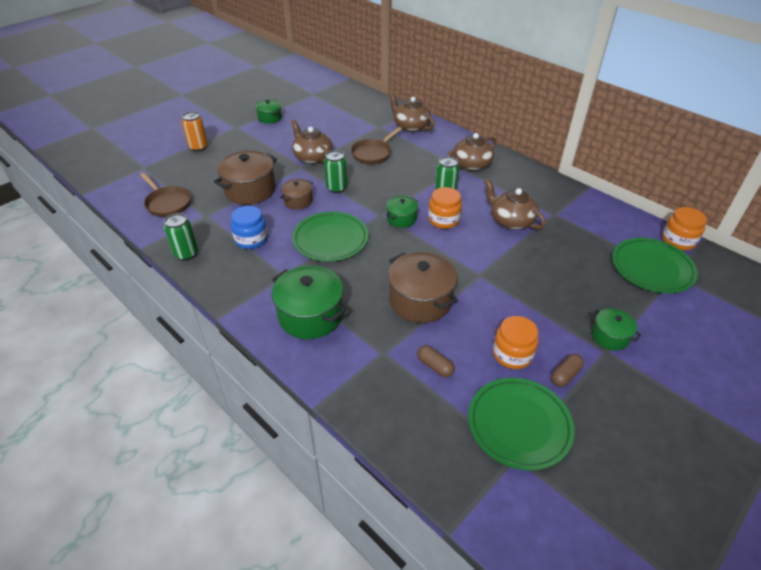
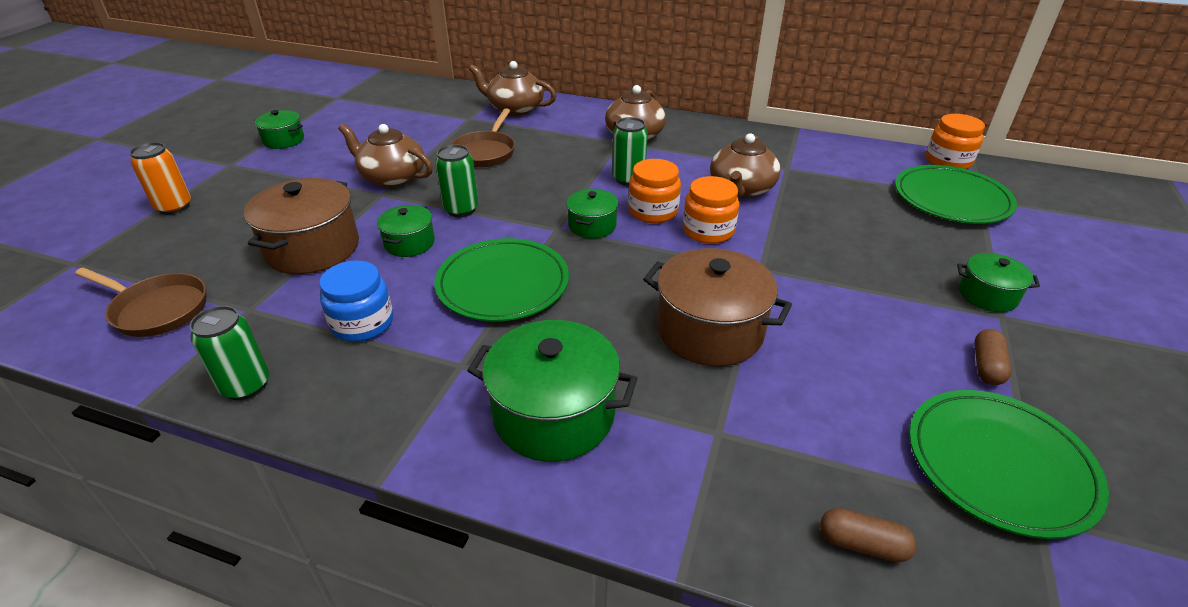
camera: 25 degrees left, 5 degrees down
(298, 201) = (409, 243): brown pot -> green pot
(435, 366) = (811, 422): brown capsule -> brown capsule (862, 544)
(510, 220) = (741, 189): brown teapot -> brown teapot turned 90 degrees counterclockwise
(512, 354) = (897, 363): orange jar -> orange jar (708, 231)

